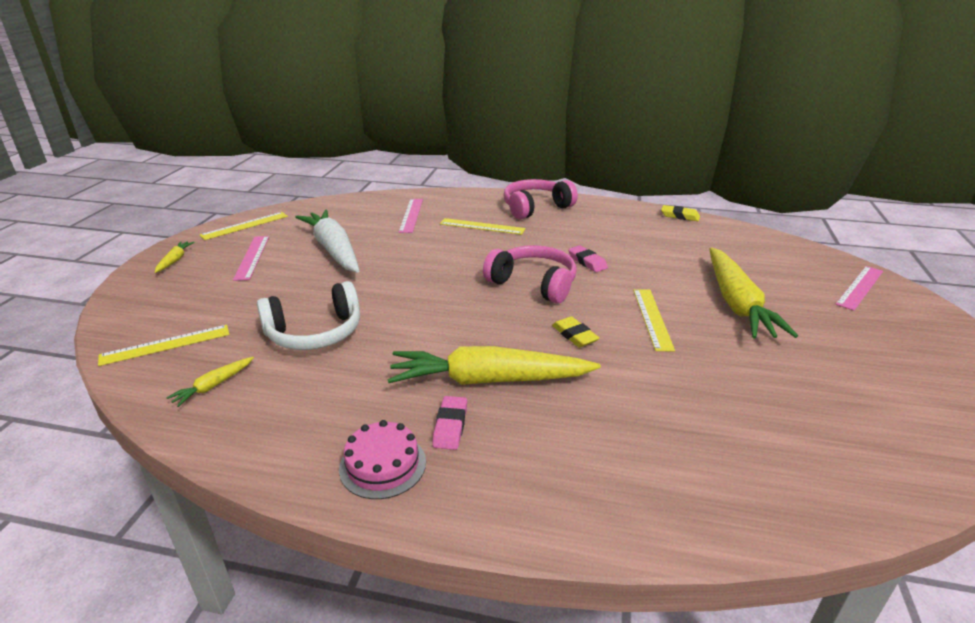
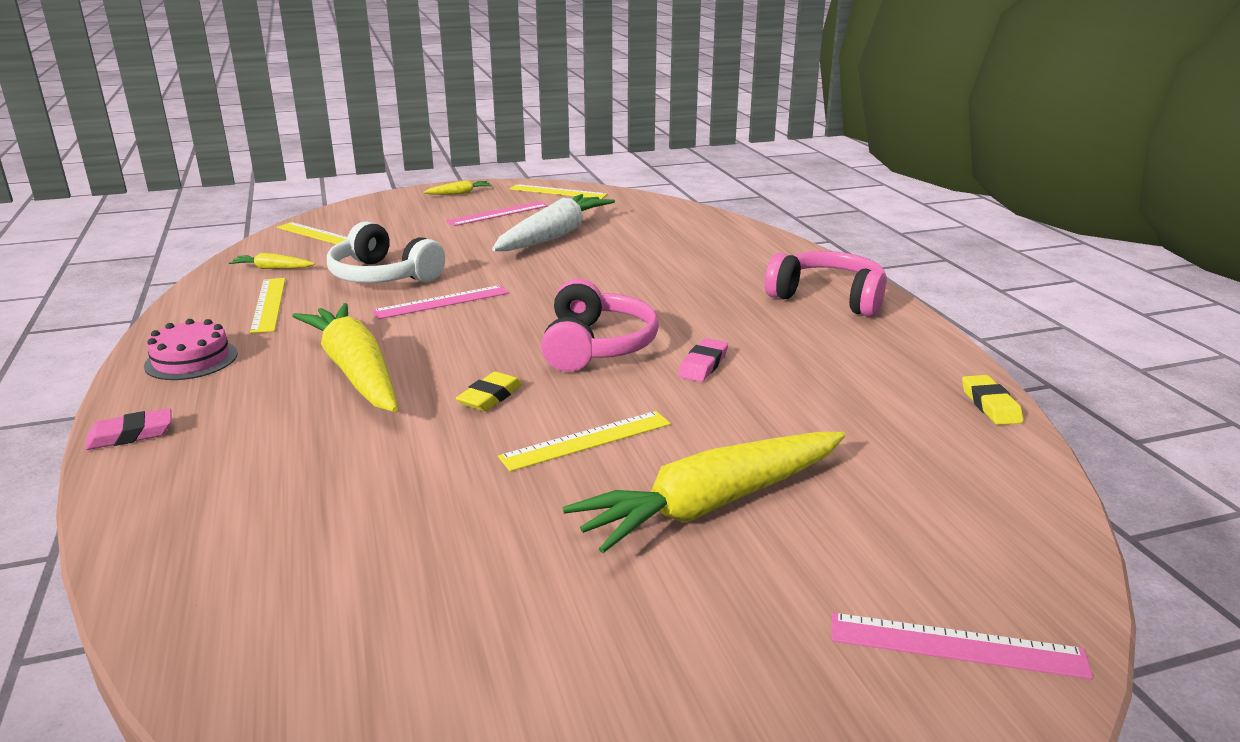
camera: 60 degrees right, 5 degrees down
(411, 215) = (689, 243): pink ruler -> pink ruler (441, 302)
(450, 426) = (263, 373): pink eraser -> pink eraser (130, 435)
(482, 226) = (716, 283): yellow ruler -> yellow ruler (268, 304)

